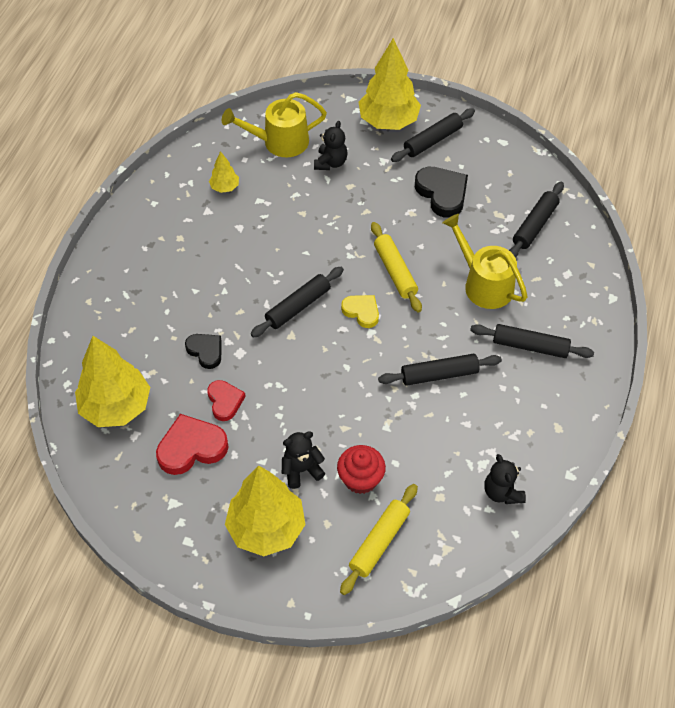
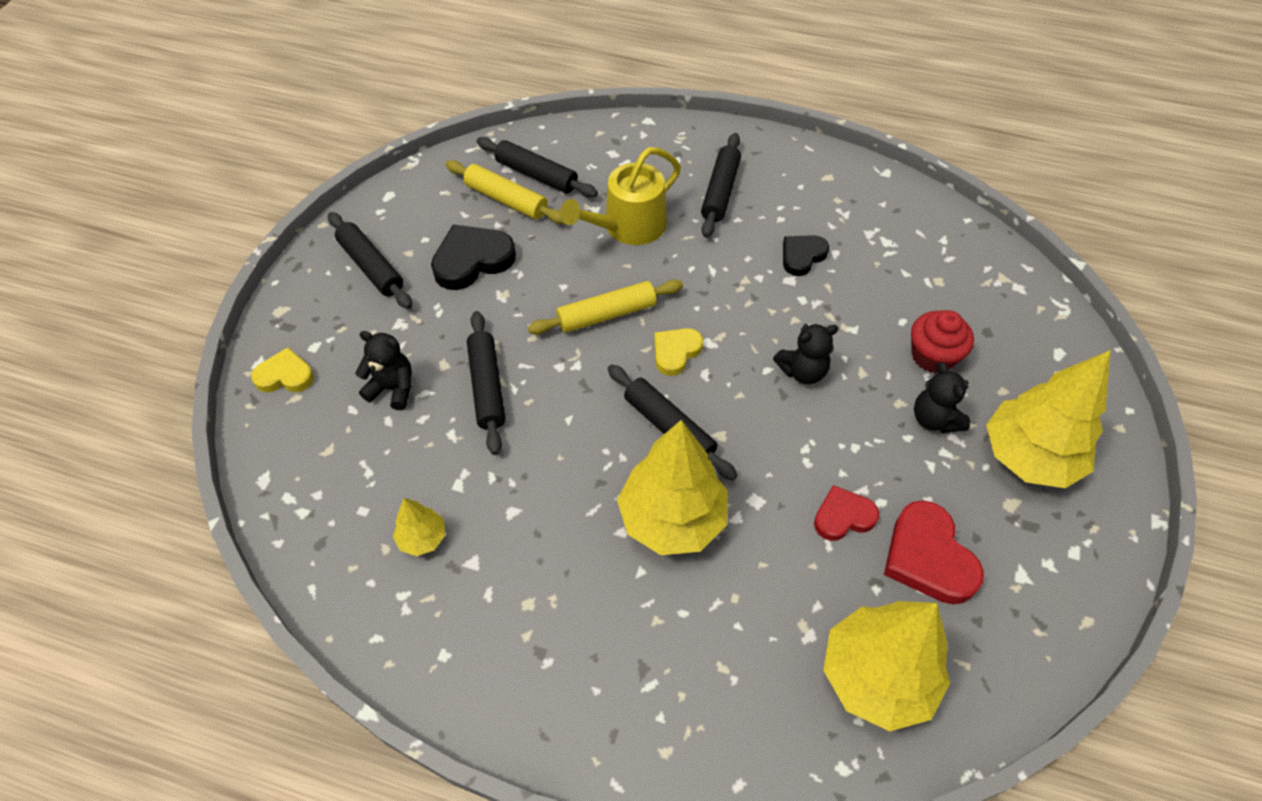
camera: 90 degrees left, 0 degrees up
(205, 351) = (757, 548): black heart -> black heart (802, 256)
(280, 142) = (333, 459): yellow watering can -> none
(340, 112) = (285, 375): none -> yellow heart
(379, 542) = (1013, 339): yellow rolling pin -> yellow rolling pin (506, 200)
(388, 121) = (321, 316): yellow tree -> yellow tree (672, 519)
(439, 374) = (769, 275): black rolling pin -> black rolling pin (487, 387)
(502, 492) = (920, 227): black teddy bear -> black teddy bear (802, 371)

